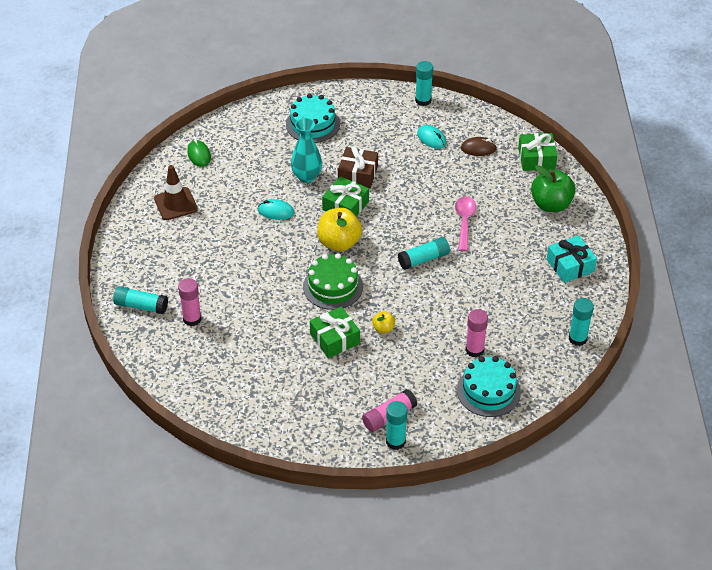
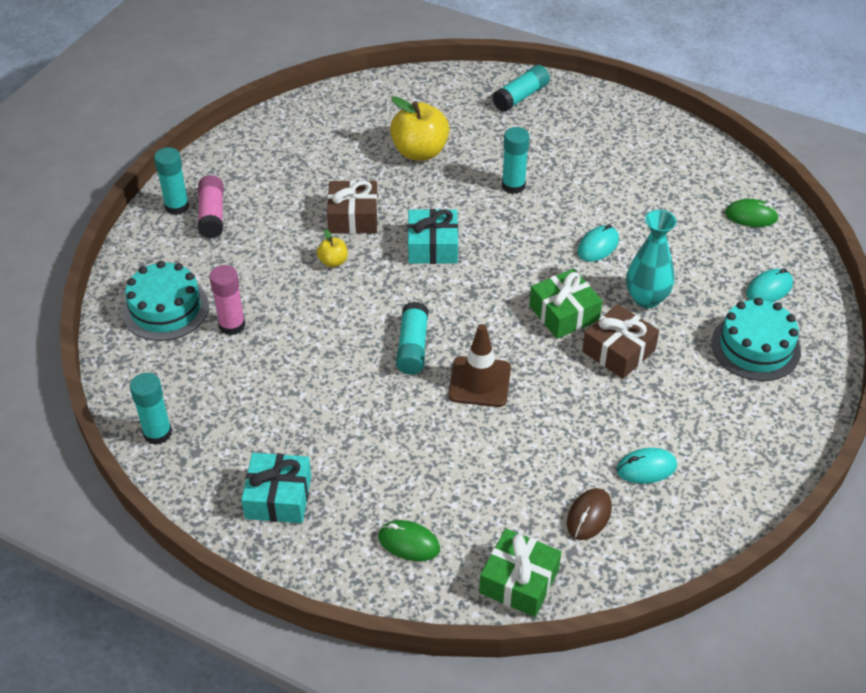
camera: 120 degrees right, 0 degrees up
(175, 204) = (669, 169): brown traffic cone -> brown traffic cone (479, 382)
(192, 319) = (473, 124): pink glue stick -> none
(260, 131) = (769, 289): none -> turquoise mouse
(333, 286) = (433, 246): green cake -> turquoise gift
(334, 338) = (353, 217): green gift -> brown gift
(339, 243) = (501, 280): yellow apple -> yellow apple (420, 152)
(423, 100) = (745, 501): turquoise glue stick -> turquoise glue stick (513, 186)
(464, 221) = (448, 421): pink spoon -> none
(551, 204) = (408, 543): green apple -> green mouse

